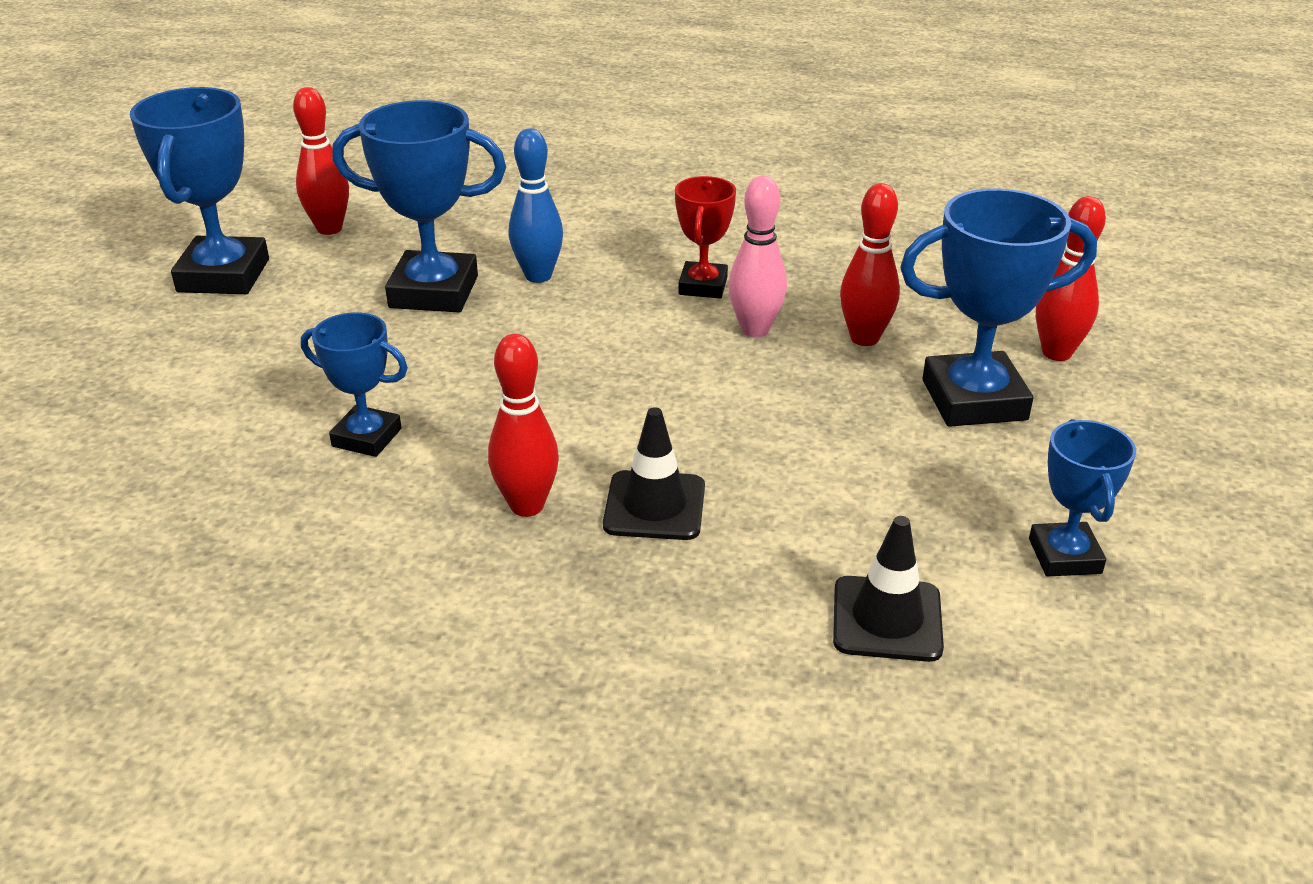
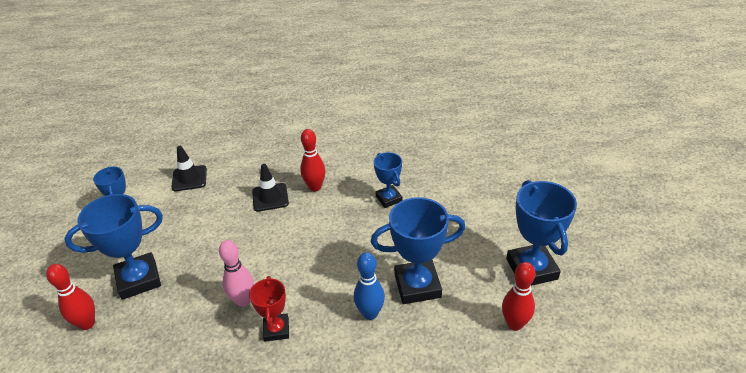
camera: 165 degrees right, 5 degrees up
(367, 437) = (389, 199): blue trophy -> blue trophy turned 60 degrees clockwise
(864, 338) = (186, 309): red bowling pin -> none

